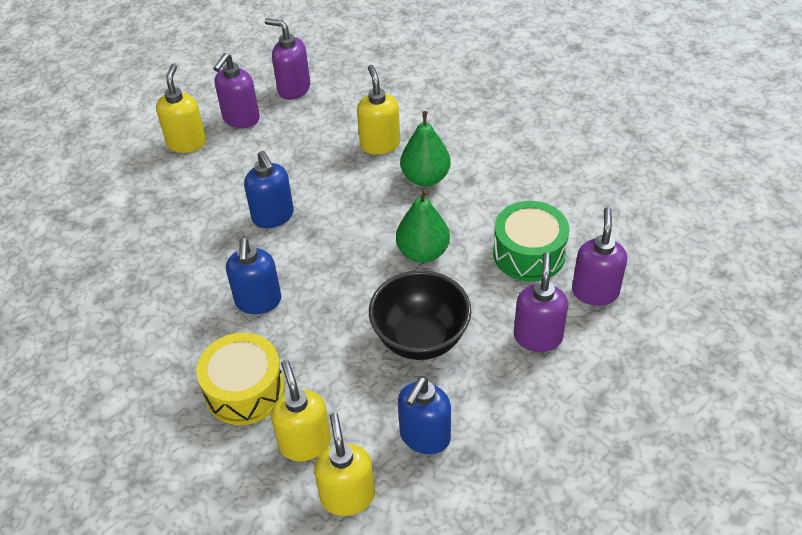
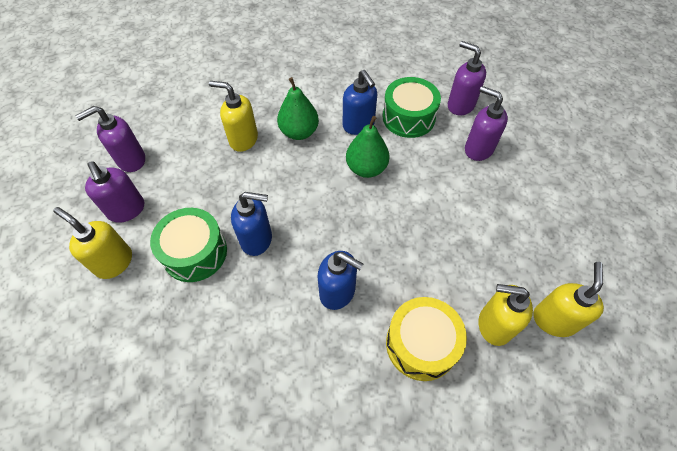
camera: 60 degrees left, 10 degrees up
(230, 184) = (195, 252): none -> green drum
(347, 496) = (554, 319): yellow soap dispenser -> yellow soap dispenser turned 90 degrees clockwise
(420, 338) = (441, 208): black bowl -> none
(424, 437) = (525, 248): blue soap dispenser -> blue soap dispenser (358, 125)

